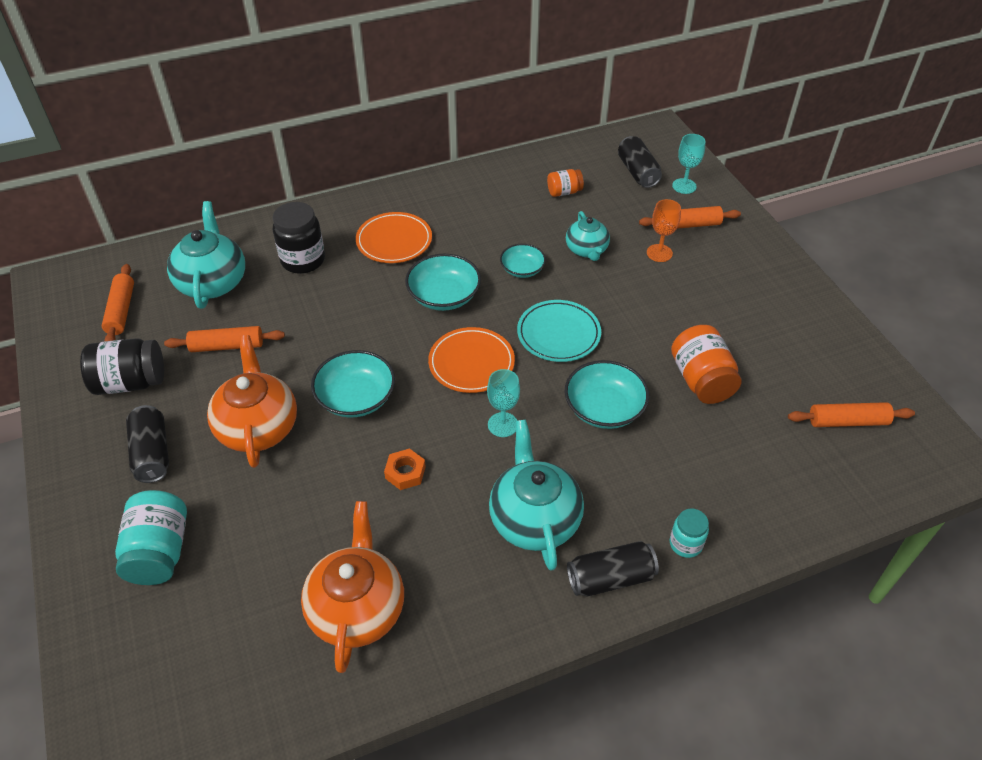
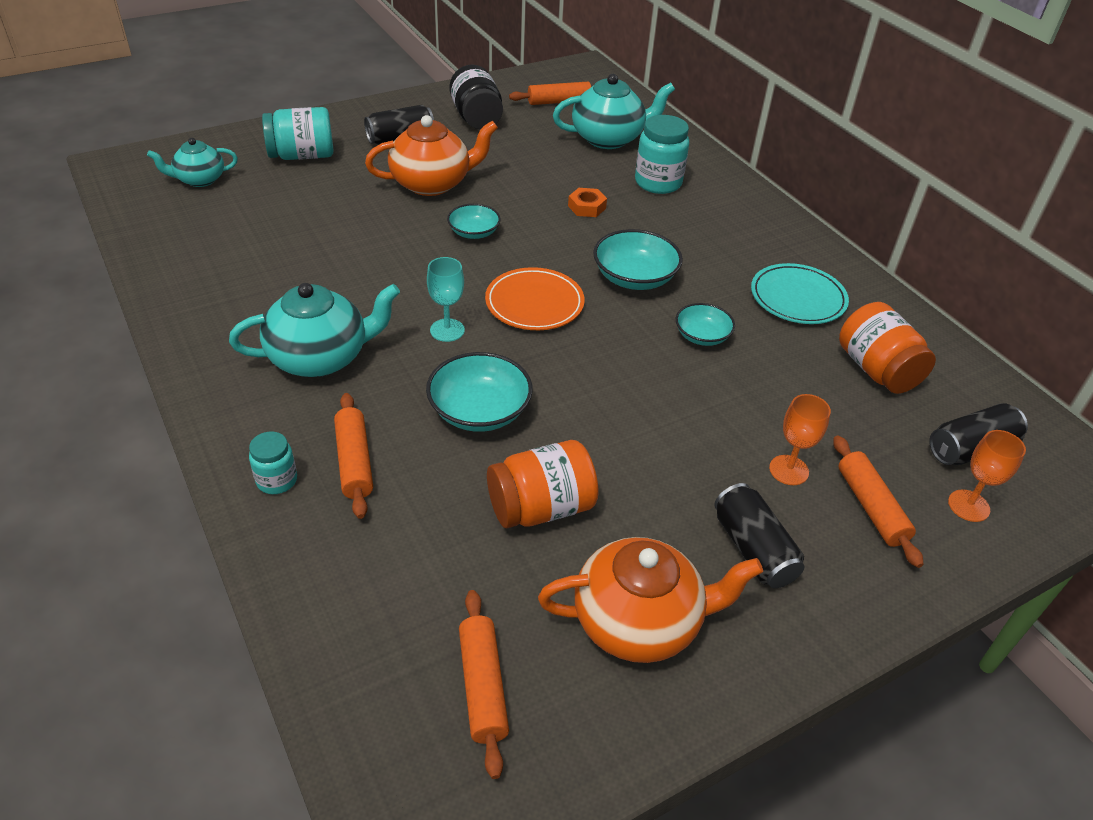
camera: 80 degrees right, 5 degrees down
(227, 346) = (528, 156): orange rolling pin -> orange rolling pin (354, 462)
(303, 260) = (658, 183): black jar -> turquoise jar
(356, 398) = (474, 232): turquoise bowl -> turquoise bowl, size x0.63
(357, 608) = (233, 255): orange teapot -> orange teapot (639, 622)
(394, 241) = (712, 236): orange plate -> none
(405, 472) = (381, 269): orange nut -> orange nut (586, 207)
(558, 334) = (596, 370): turquoise plate -> turquoise plate (797, 298)
(564, 192) = (877, 370): orange jar -> orange jar, size x1.74
(587, 250) = (763, 393): turquoise teapot -> turquoise teapot (199, 180)
(610, 578) = (240, 416): black can -> black can (753, 549)
(684, 186) = (968, 506): turquoise goblet -> orange goblet

